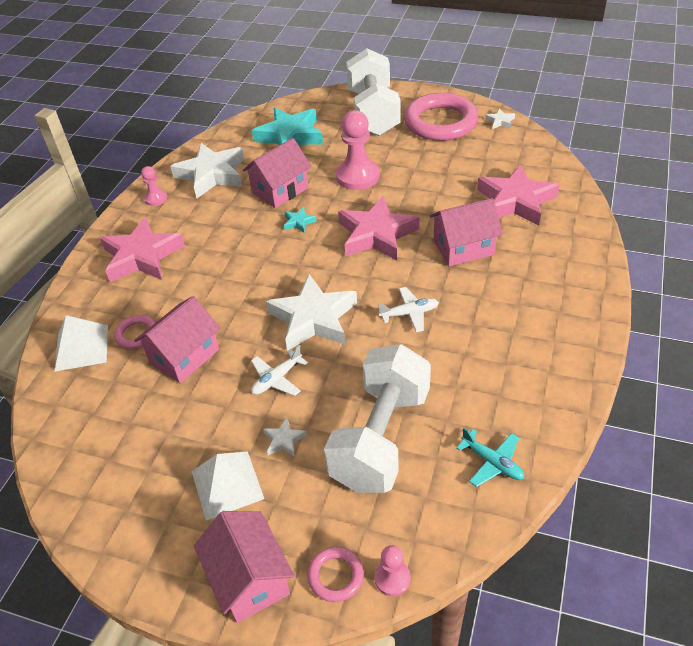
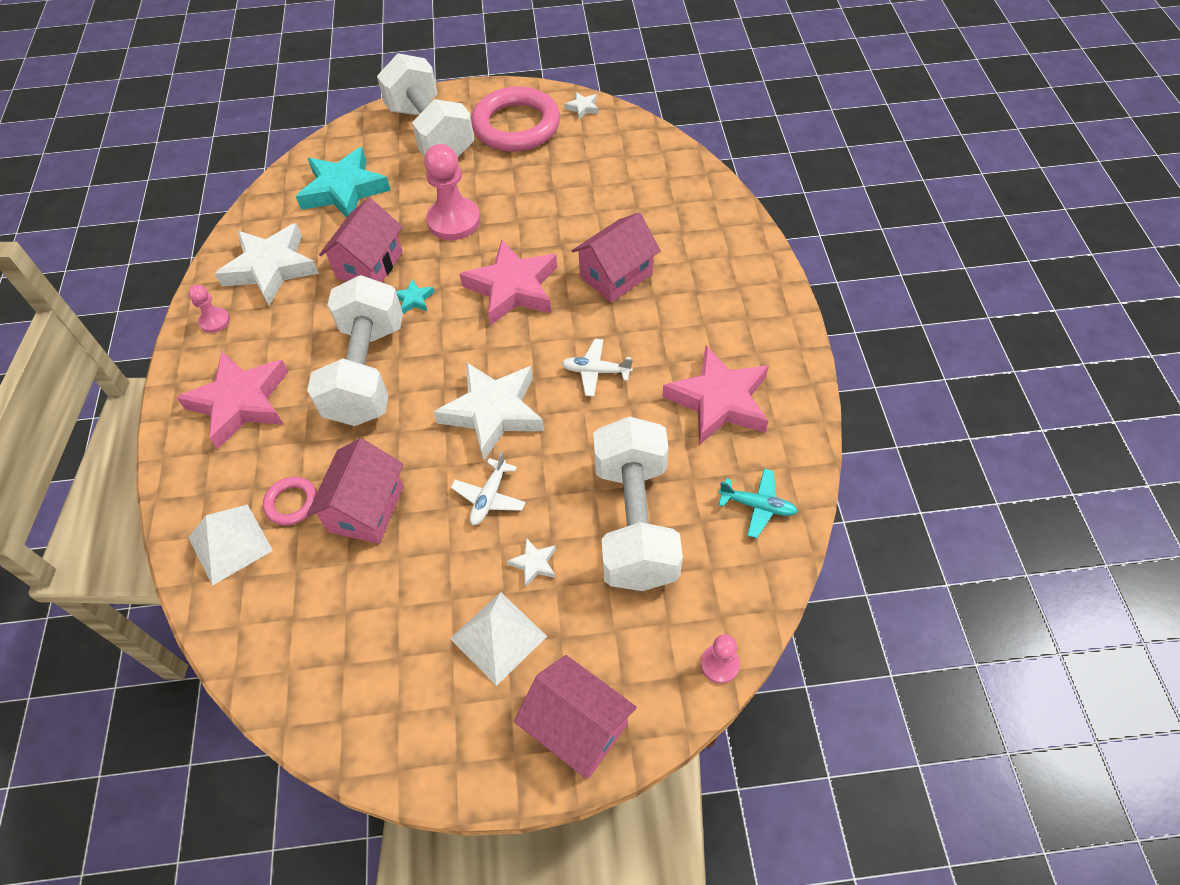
camera: 25 degrees left, 10 degrees up
(238, 262) = (367, 372): none -> white dumbbell
(336, 576) = (663, 686): pink ring -> none
(409, 313) = (596, 371): white plane -> white plane turned 135 degrees counterclockwise
(515, 201) = (645, 203): pink star -> pink star (719, 401)

